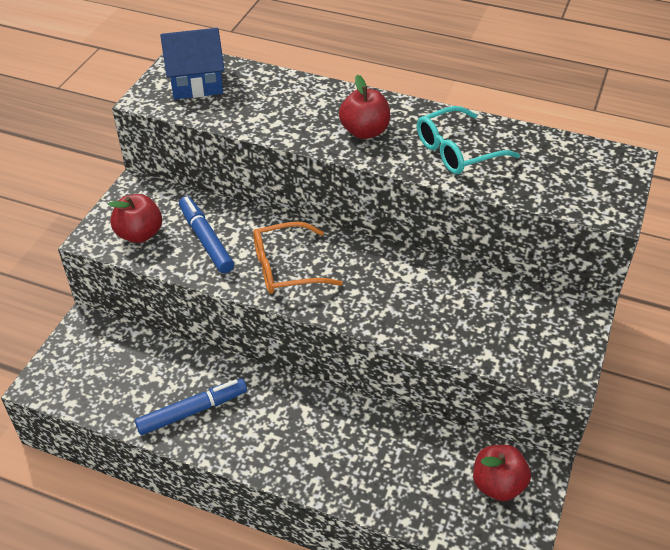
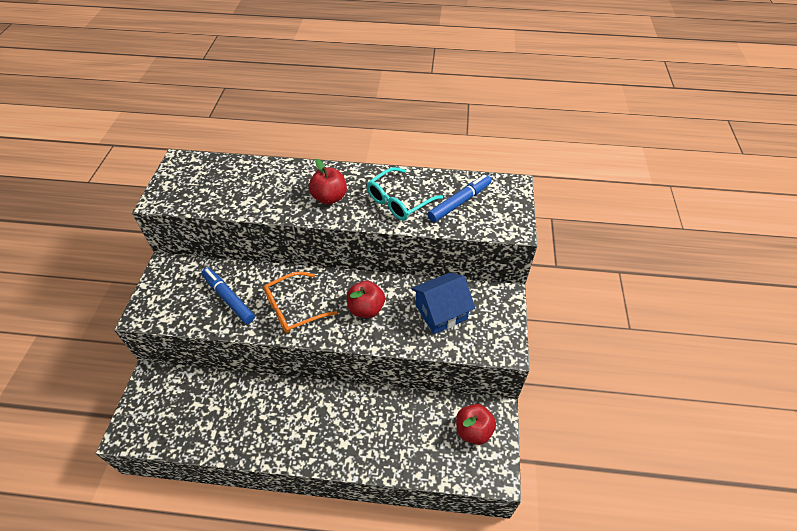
camera: 15 degrees left, 5 degrees up
(139, 234) = (176, 304): red apple -> red apple (366, 308)
(192, 411) = (247, 428): blue marker -> blue marker (459, 202)
(196, 83) = (194, 180): blue house -> blue house (441, 312)

